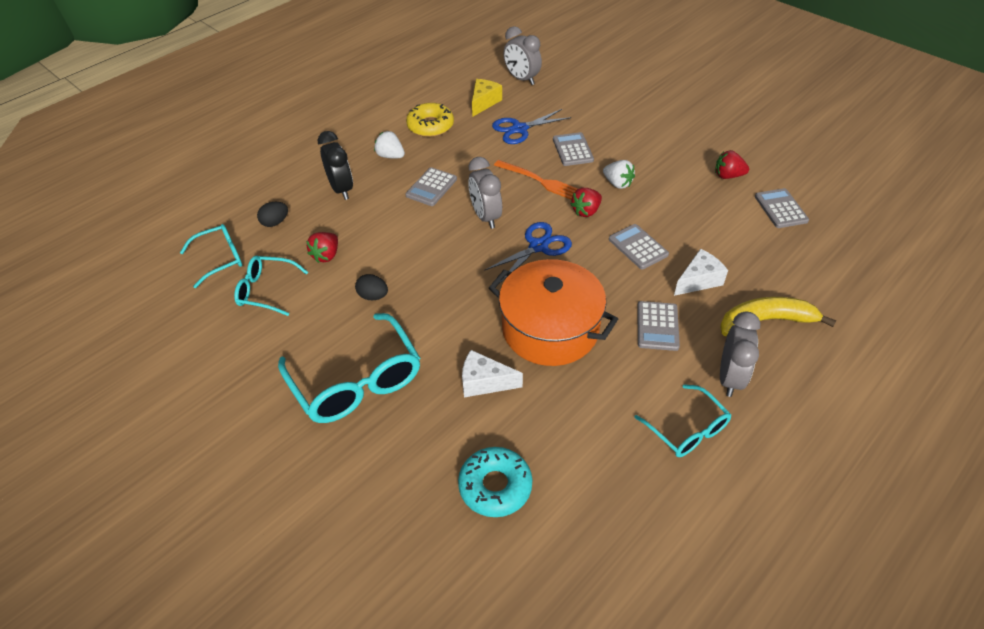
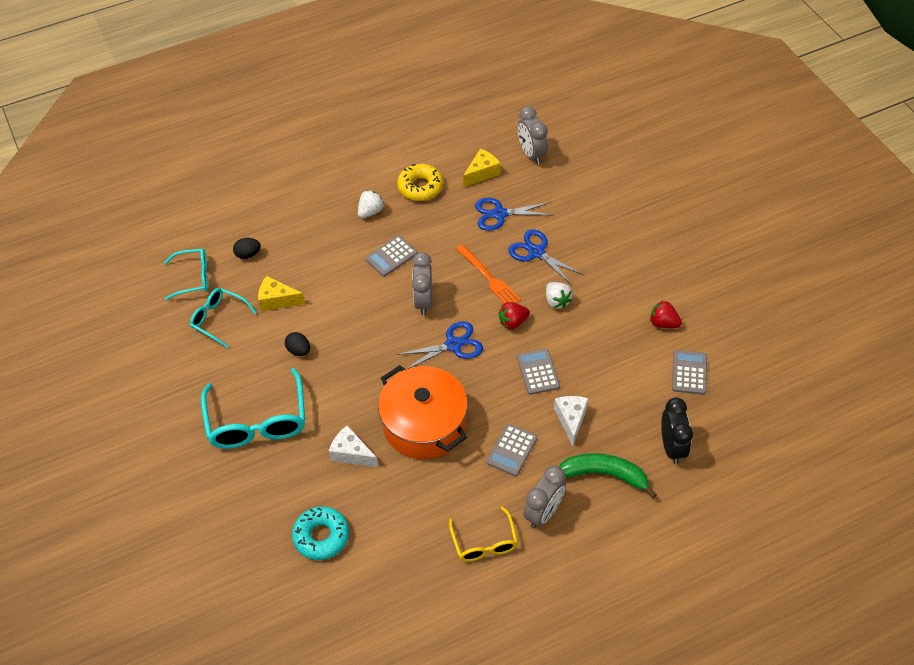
camera: 20 degrees right, 5 degrees up
(326, 255) = (277, 300): red strawberry -> yellow cheese
(341, 189) = (314, 236): black clock -> black clock (672, 447)
(390, 156) = (370, 211): white strawberry -> white strawberry turned 75 degrees clockwise
(573, 150) = (536, 252): grey calculator -> blue scissors
(687, 430) = (484, 543): turquoise glasses -> yellow glasses
(698, 280) = (571, 420): white cheese -> white cheese turned 75 degrees counterclockwise
(765, 321) = (604, 474): yellow banana -> green banana

